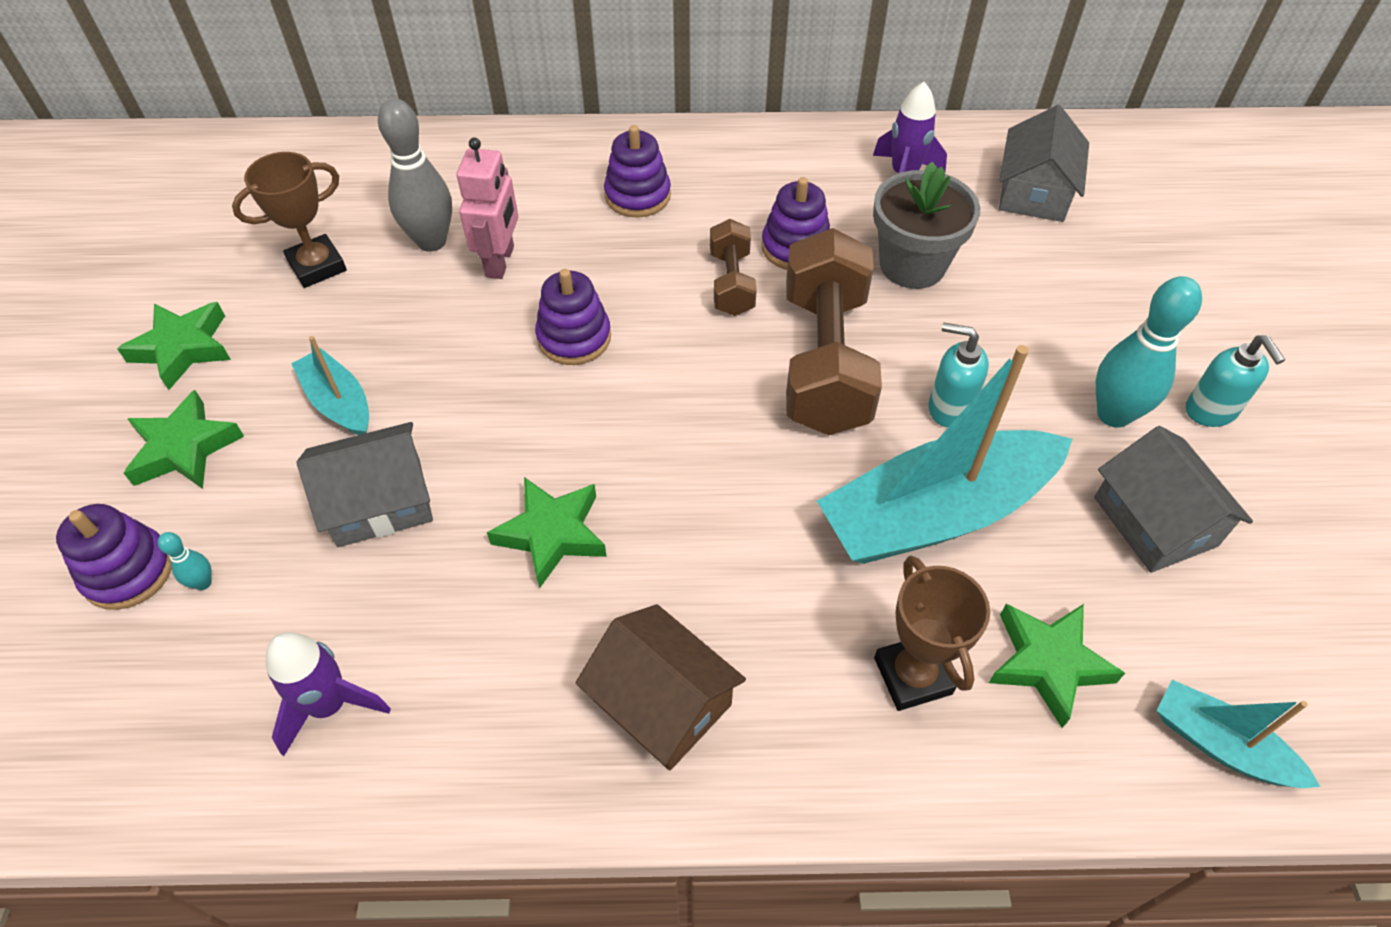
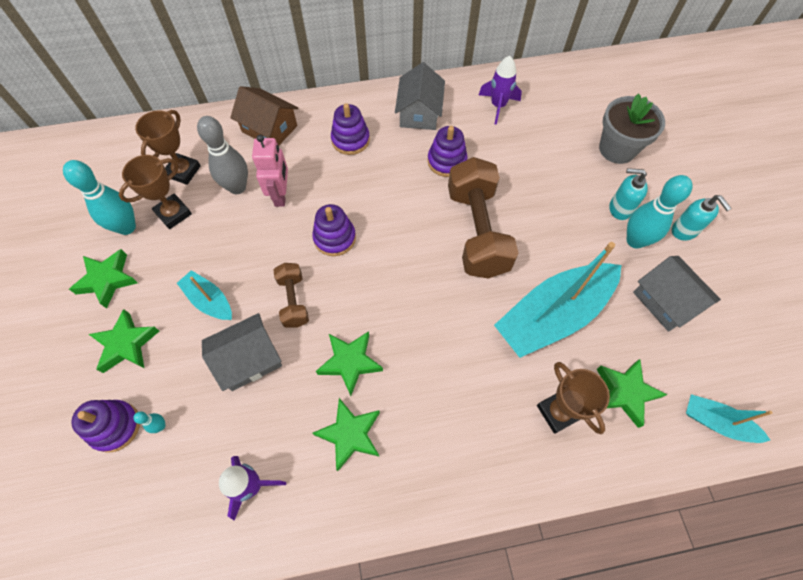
camera: 10 degrees left, 10 degrees up
(237, 276) = (127, 227): none -> turquoise bowling pin
(350, 207) = (183, 171): none -> brown trophy
(523, 650) = (350, 434): none -> green star
(662, 702) = (431, 451): brown house -> brown house (269, 129)
(731, 283) = (416, 190): brown dumbbell -> brown dumbbell (293, 301)
(912, 265) = (513, 163): grey flower pot -> grey flower pot (617, 149)
(949, 408) = (549, 250): turquoise soap dispenser -> turquoise soap dispenser (619, 209)
(1034, 192) = (571, 107): grey house -> grey house (419, 113)

